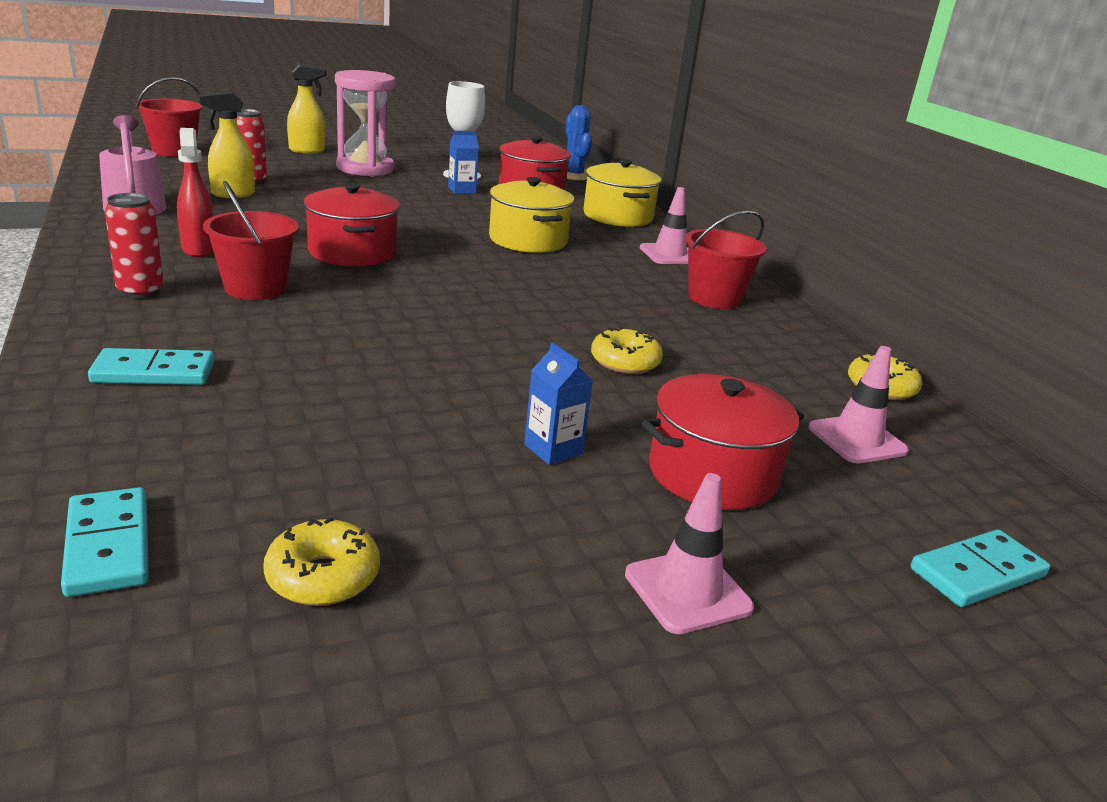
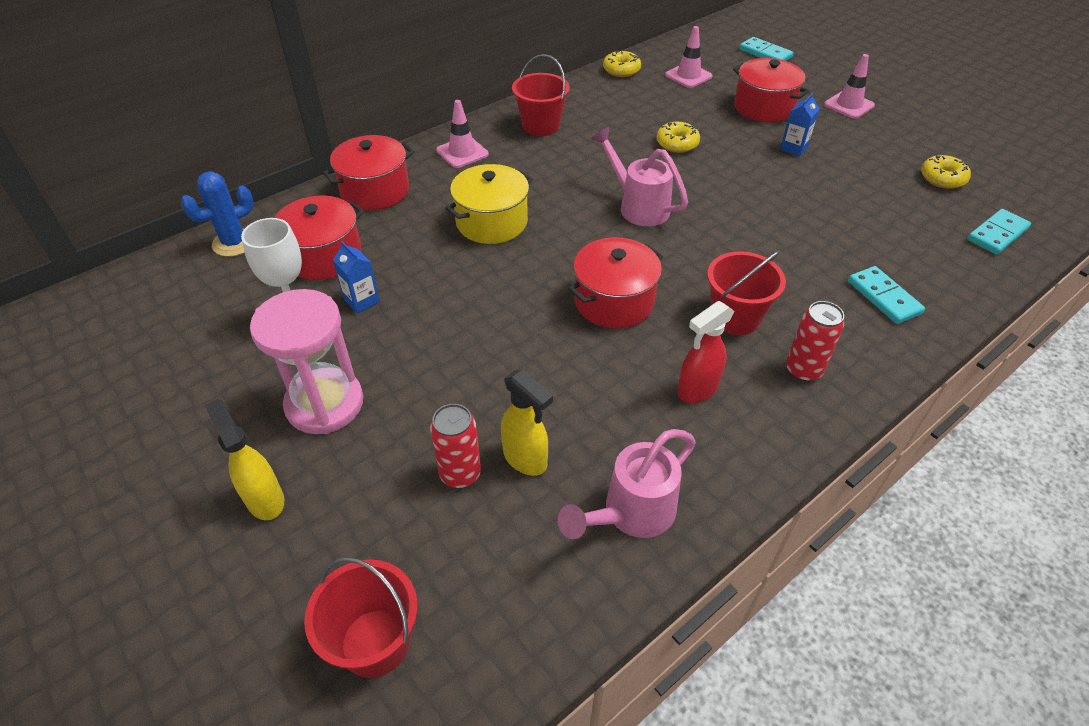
camera: 105 degrees left, 20 degrees up
(495, 301) = (638, 206): none -> pink watering can
(618, 216) = (375, 191): yellow pot -> red pot

